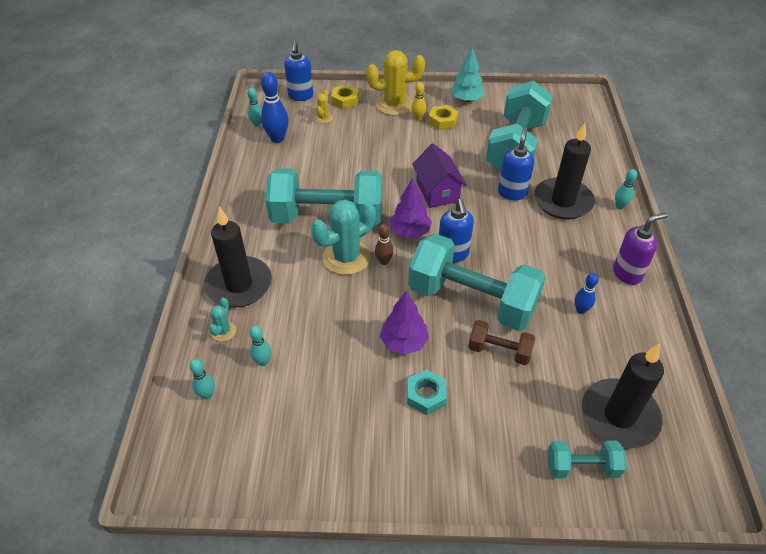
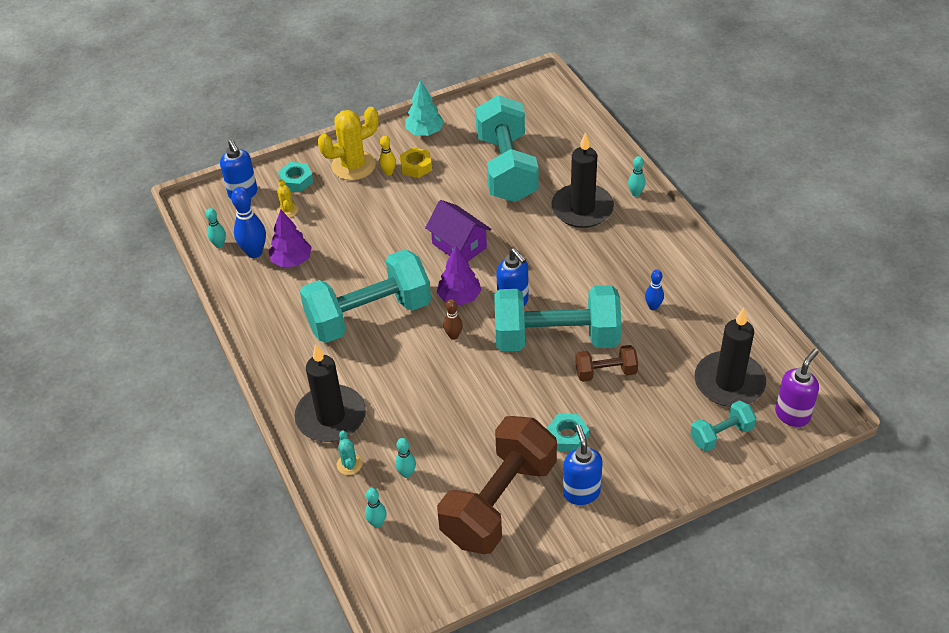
camera: 25 degrees left, 0 degrees up
(323, 428) = (499, 502): none -> brown dumbbell
(345, 100) = (296, 180): yellow nut -> turquoise nut
(346, 257) = (415, 347): turquoise cactus -> none
(403, 342) = (520, 401): purple tree -> purple tree (291, 261)
(512, 193) = (531, 218): blue soap dispenser -> blue soap dispenser (581, 492)
(627, 274) = (675, 257): purple soap dispenser -> purple soap dispenser (792, 415)

